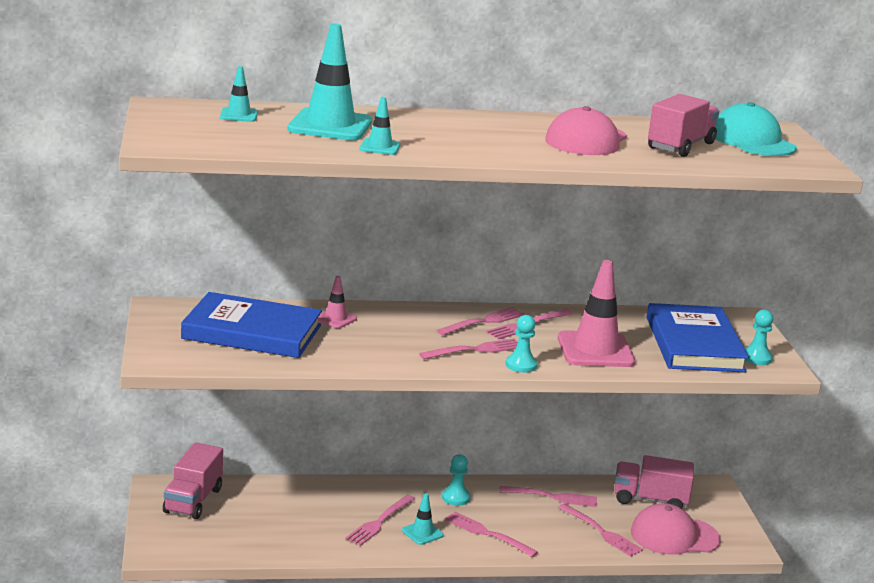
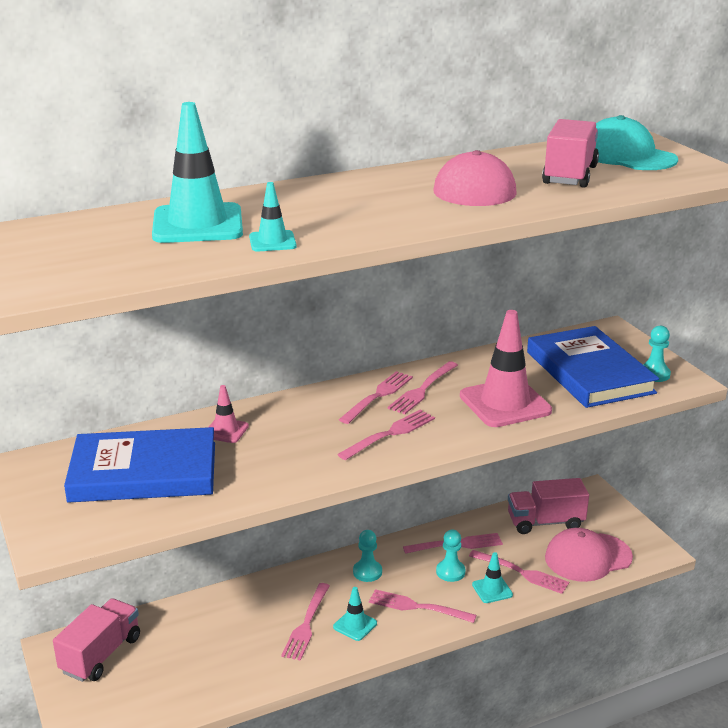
camera: 15 degrees left, 5 degrees up
(193, 500) = (101, 655): pink truck -> pink truck turned 150 degrees counterclockwise
(239, 115) = (84, 231): turquoise traffic cone -> turquoise traffic cone (492, 590)
(521, 365) = (446, 441): turquoise pawn -> turquoise pawn (450, 572)

